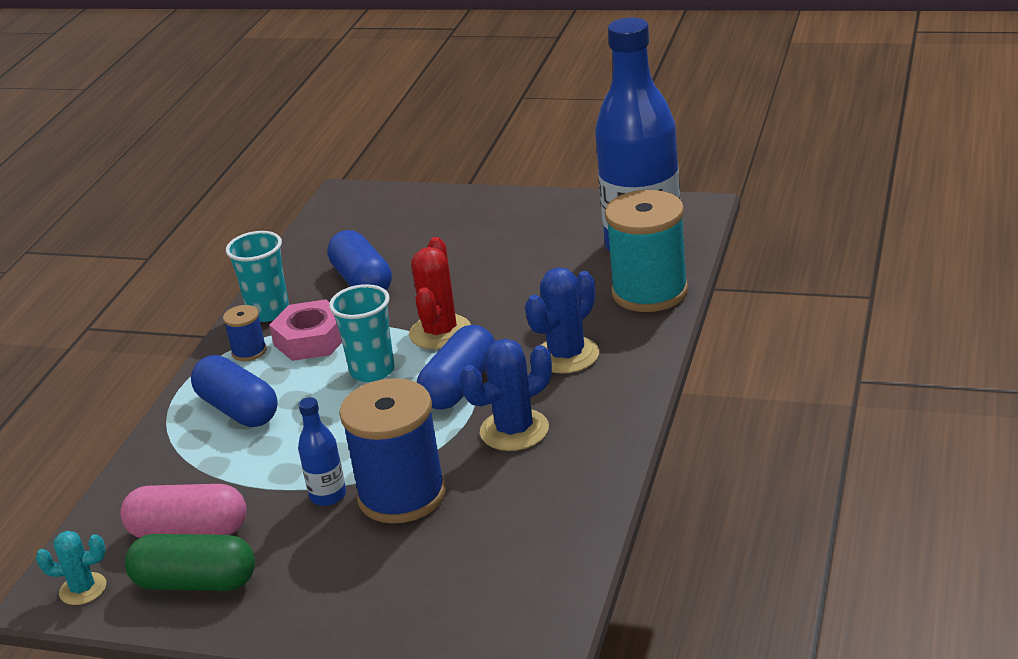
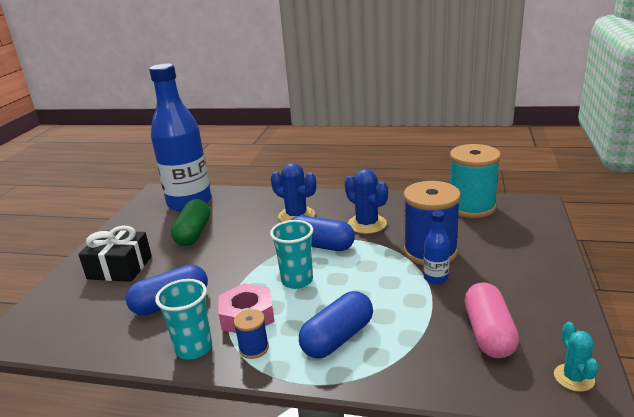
camera: 95 degrees left, 5 degrees down
(195, 583) = (539, 318): green capsule -> green capsule (193, 233)
(440, 332) = (257, 259): red cactus -> none
(459, 228) = (120, 267): none -> black gift
(649, 292) = (241, 198): turquoise spool -> turquoise spool (471, 207)

